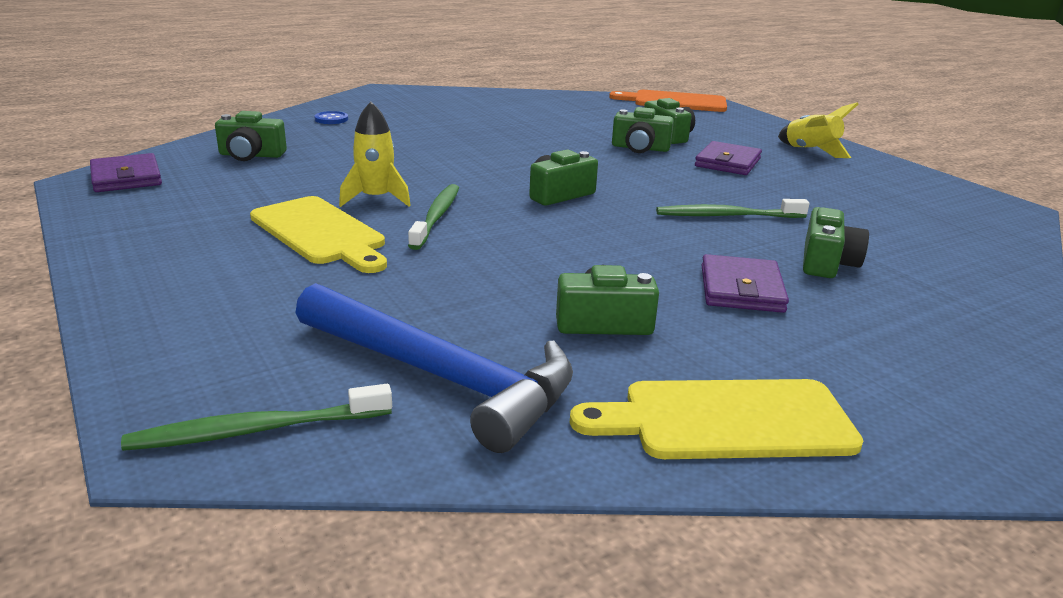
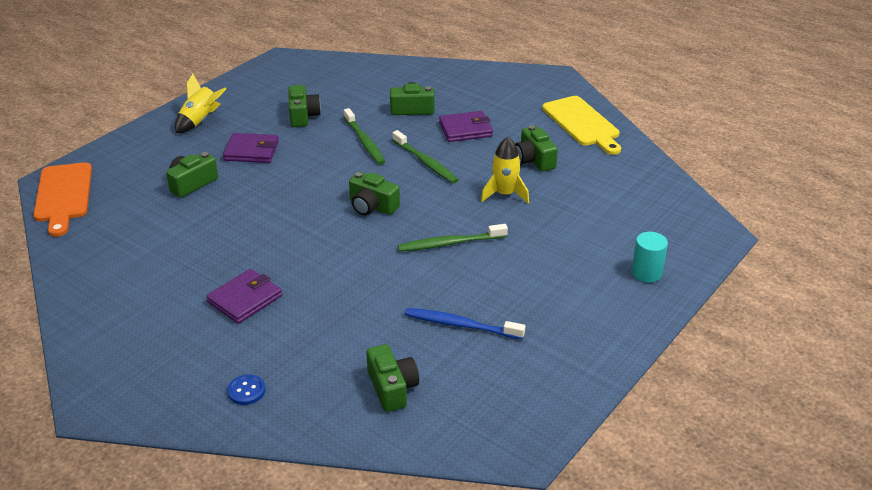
camera: 110 degrees left, 10 degrees up
(126, 178) = (497, 431): purple wallet -> purple wallet (245, 299)
(195, 323) = (646, 273): none -> turquoise cylinder
(255, 430) = (692, 219): green toothbrush -> green toothbrush (426, 162)
(287, 193) = (460, 325): none -> blue toothbrush
(320, 233) = (513, 279): yellow cutting board -> none
(376, 199) = (439, 279): yellow rocket -> yellow rocket (505, 194)
(440, 377) = (617, 189): blue hammer -> none
(640, 148) = (237, 191): green camera -> green camera (303, 116)

